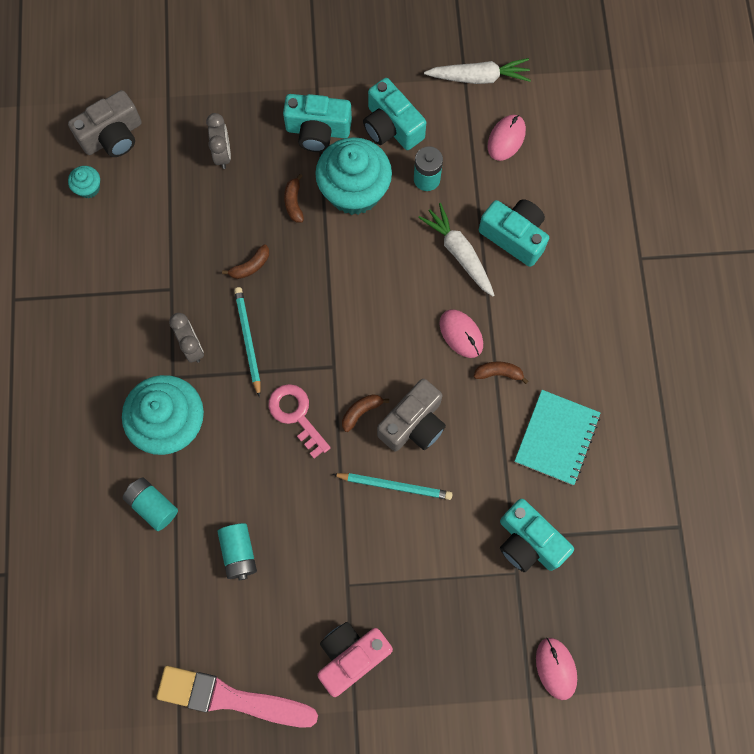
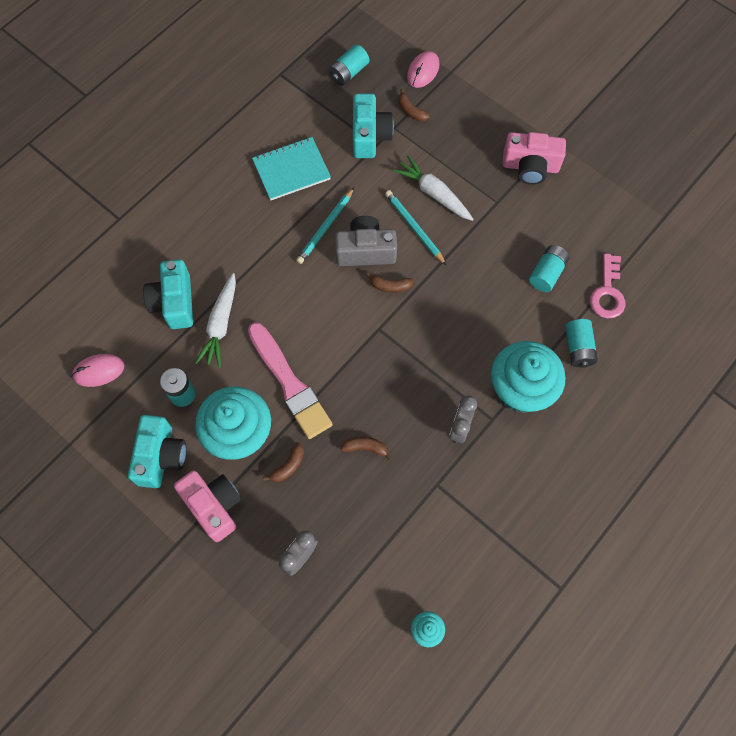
camera: 135 degrees left, 5 degrees down
(113, 136) = (368, 659): grey camera -> none
(231, 698) = (621, 204): pink brush -> pink brush (289, 383)
(248, 340) = (417, 397): turquoise pencil -> turquoise pencil (326, 227)
(296, 415) = (433, 320): pink key -> pink key (607, 292)
(318, 131) = (213, 506): turquoise camera -> pink camera
(461, 334) = (278, 275): pink mouse -> none
(479, 77) = (60, 434): white carrot -> white carrot (433, 193)
(498, 373) = (282, 232): brown banana -> brown banana (411, 111)
(621, 593) = (348, 73): none -> turquoise battery

